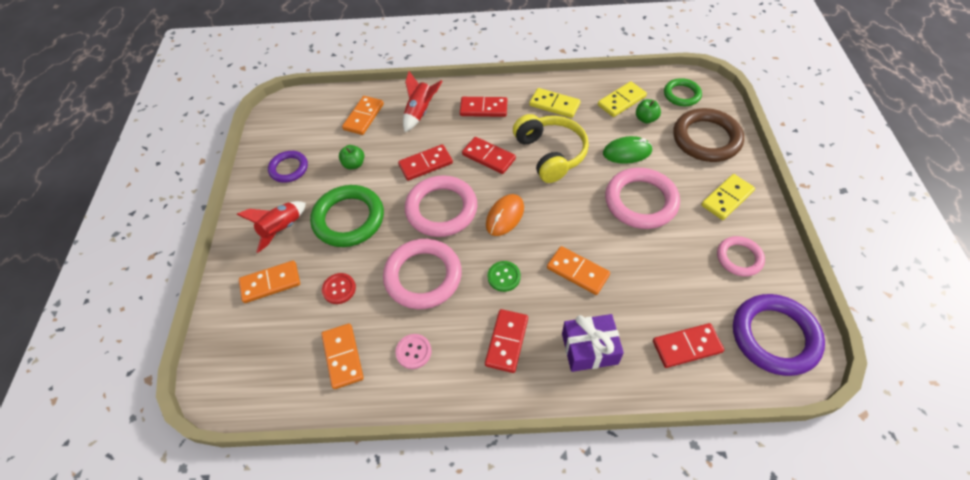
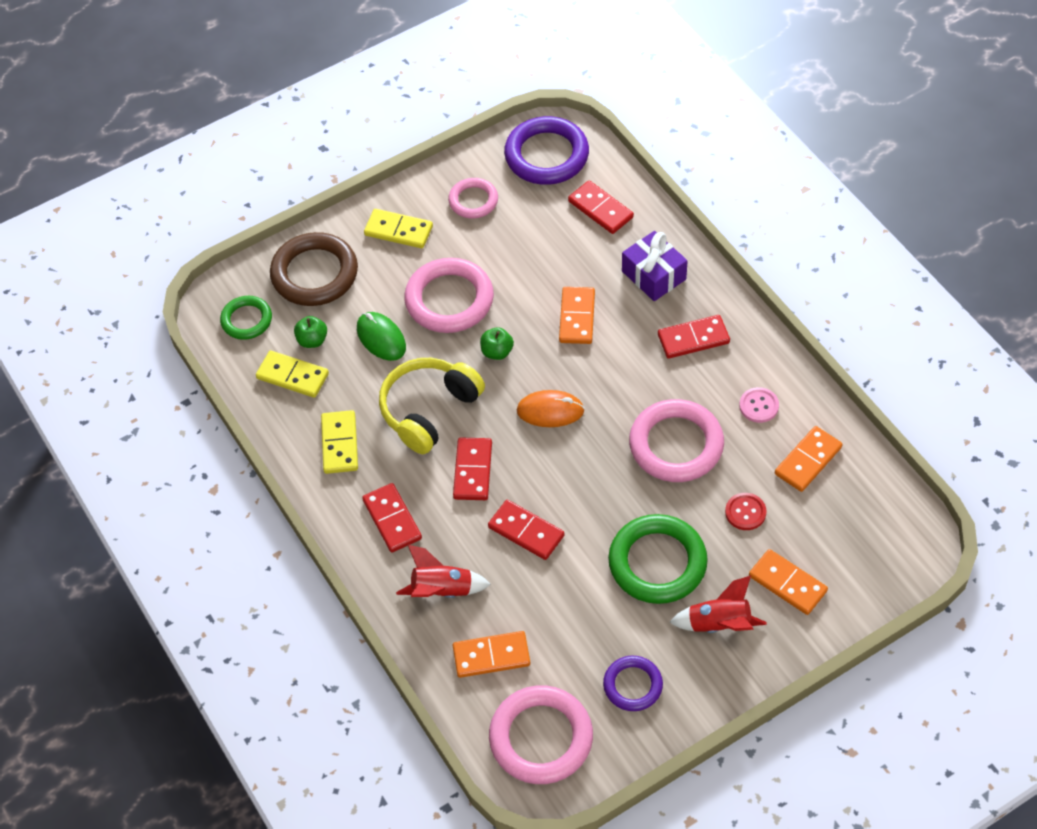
camera: 120 degrees left, 0 degrees up
(354, 164) = (577, 612): green apple -> green apple (497, 352)
(441, 209) = (581, 476): pink ring -> pink ring (541, 738)
(504, 277) = (626, 375): green button -> none

